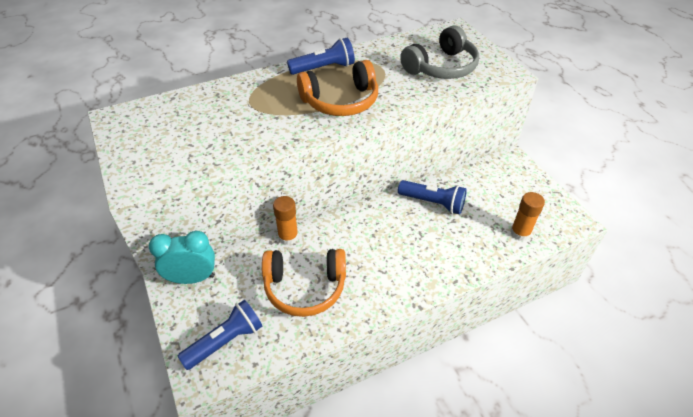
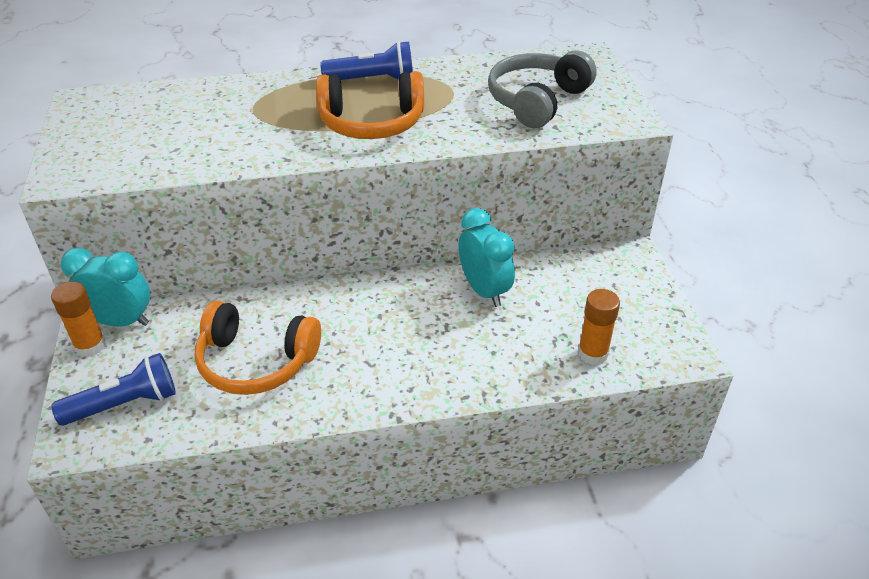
camera: 15 degrees right, 5 degrees down
(288, 237) = (265, 296): orange glue stick -> orange glue stick (90, 346)
(433, 203) = (484, 290): blue flashlight -> turquoise clock
(441, 67) = (536, 101): grey headphones -> grey headphones turned 150 degrees clockwise

